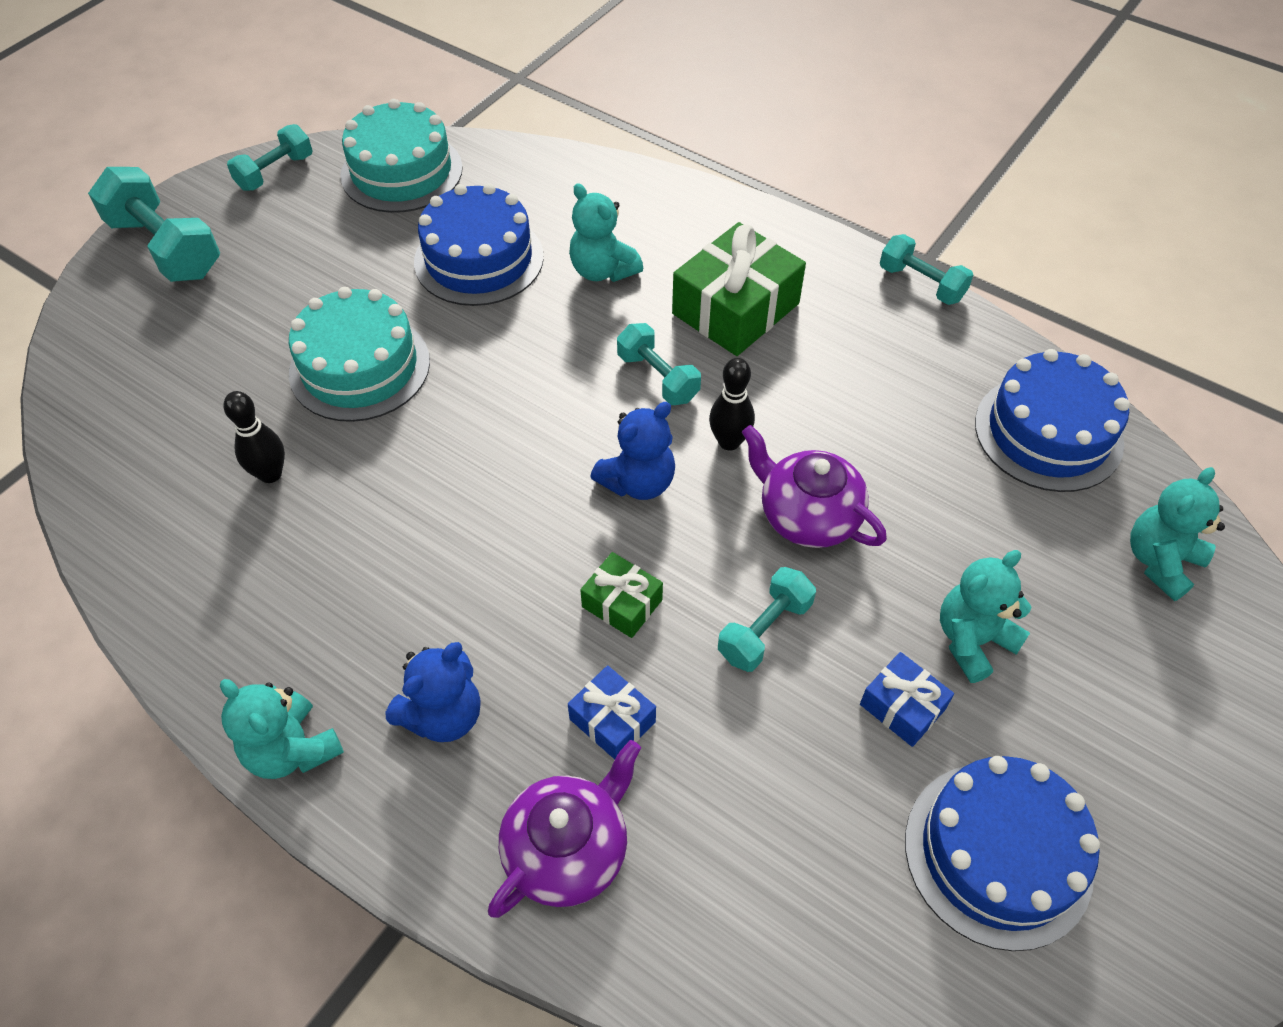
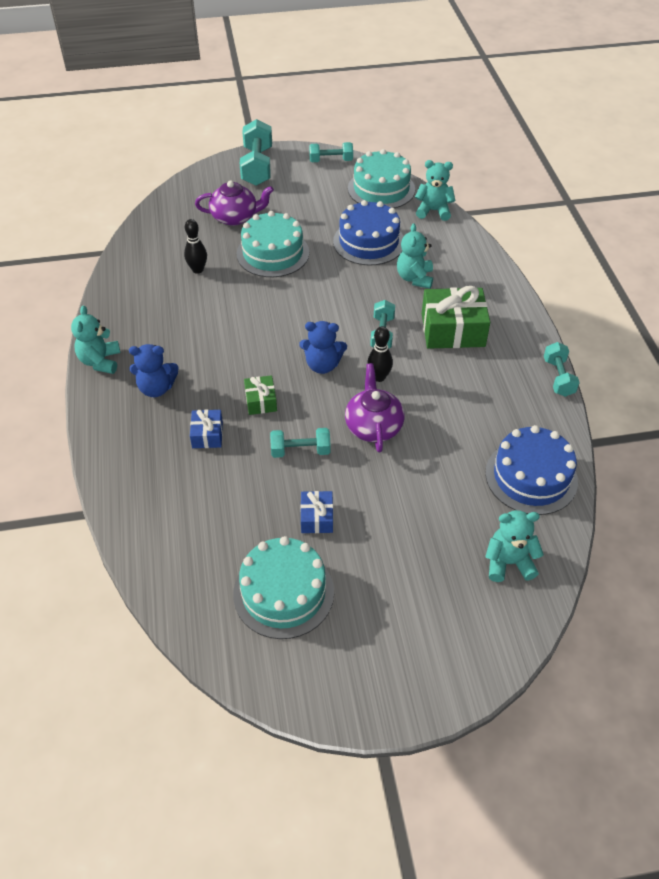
camera: 45 degrees right, 5 degrees down
(568, 849) = (142, 460): purple teapot -> purple teapot (235, 217)
(972, 640) = (378, 520): turquoise teddy bear -> turquoise teddy bear (433, 211)
(998, 853) = (283, 592): blue cake -> turquoise cake

